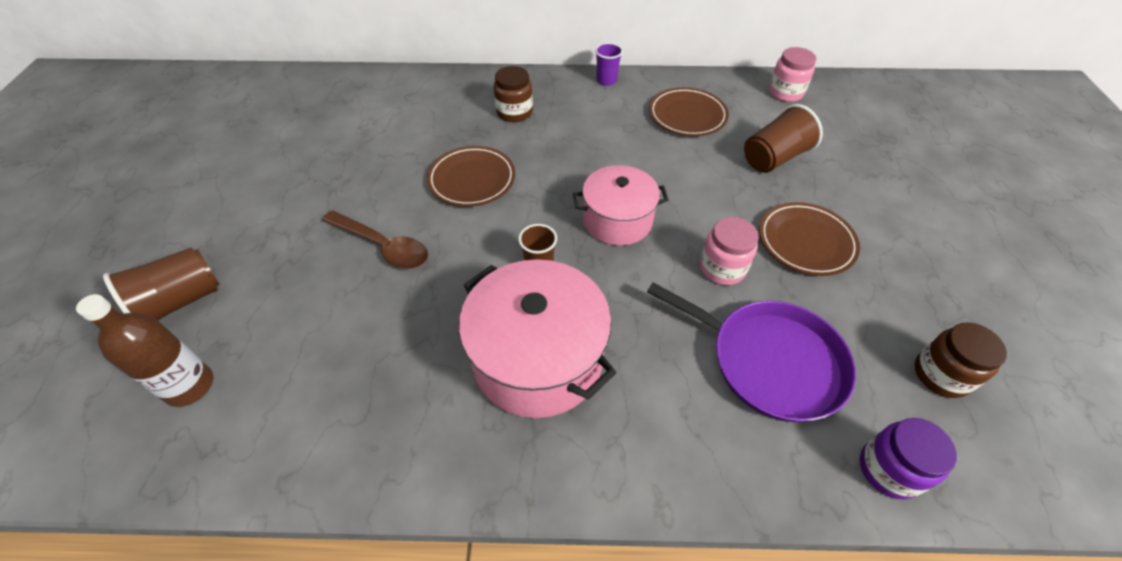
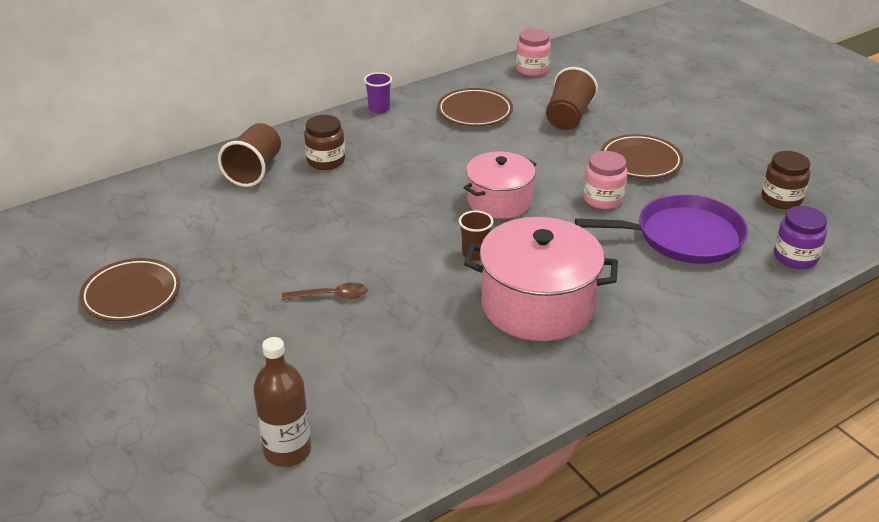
camera: 35 degrees left, 15 degrees down
(180, 302) = (195, 411): brown cup -> brown cup (254, 170)
(383, 246) = (331, 296): brown spoon -> brown spoon, size x0.63
(472, 180) = (349, 222): brown plate -> brown plate (131, 294)

